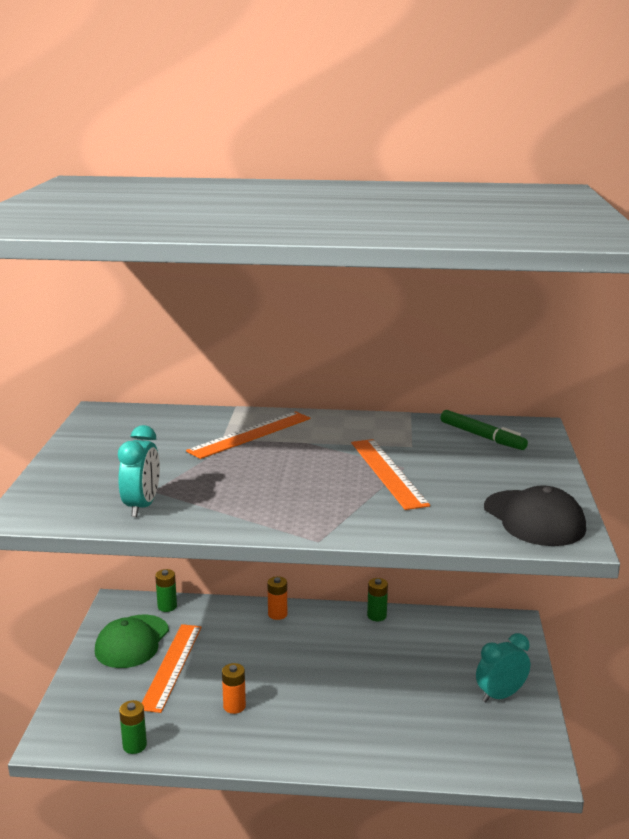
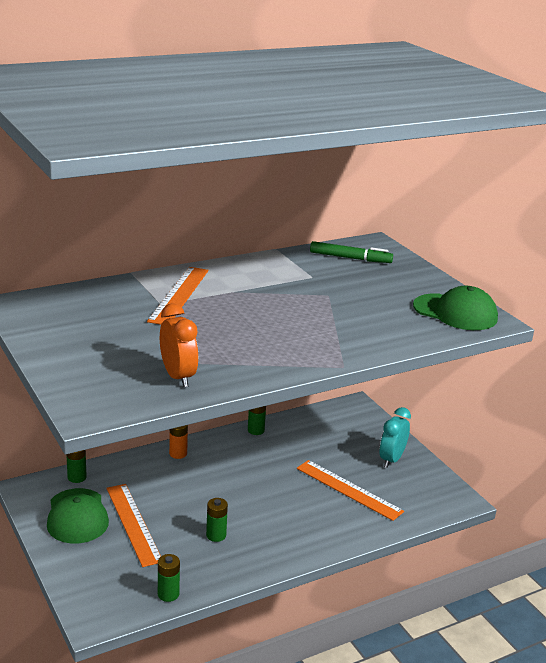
camera: 35 degrees left, 5 degrees up
(142, 506) = (178, 377): turquoise clock -> orange clock
(234, 706) = (216, 535): orange battery -> green battery
(388, 472) = (323, 302): orange ruler -> orange ruler (349, 489)
(534, 518) = (455, 312): black cap -> green cap

